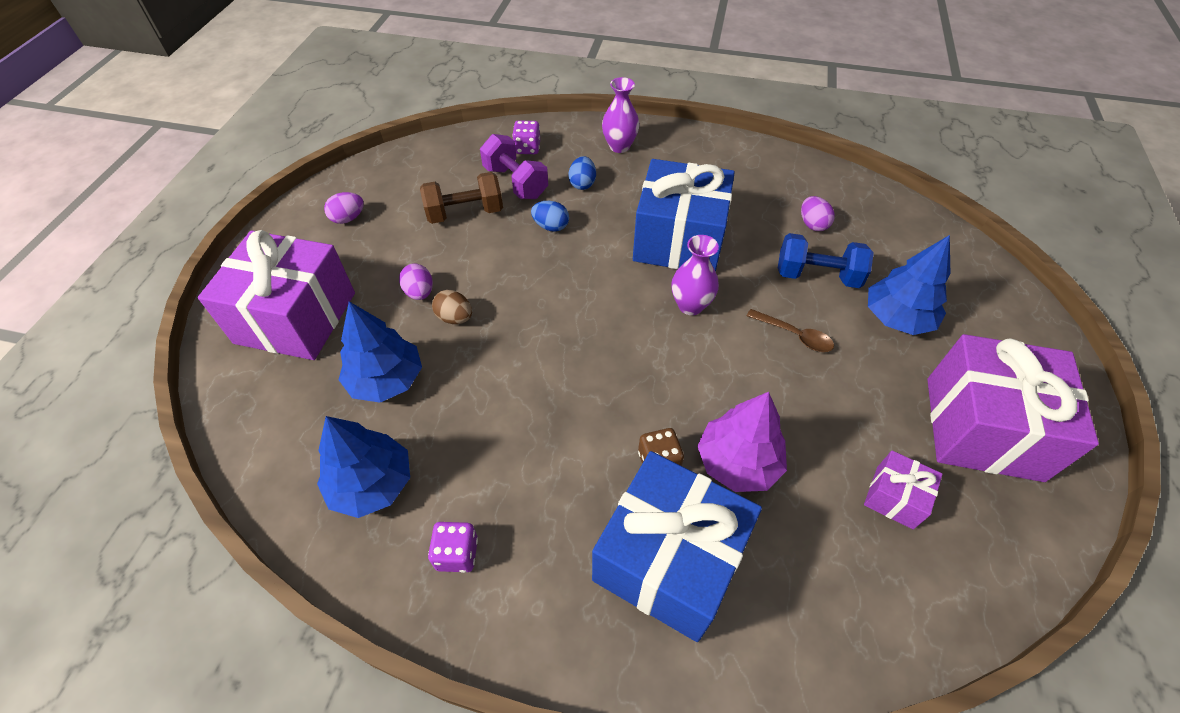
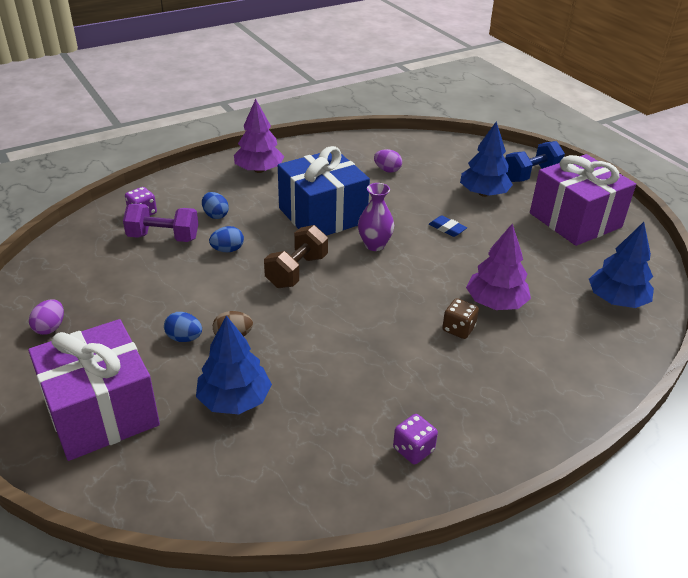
camera: 45 degrees left, 15 degrees down
(371, 484) = (309, 458): blue tree -> blue tree (616, 300)
(420, 293) = (184, 338): purple egg -> blue egg
(465, 213) = (150, 274): brown dumbbell -> brown dumbbell (297, 271)
(619, 146) = (211, 182): purple vase -> none
(668, 560) = (521, 367): blue gift -> none
(677, 155) = (259, 170): none -> purple tree
(794, 335) = (447, 229): brown spoon -> blue eraser
(817, 276) = (422, 194): blue dumbbell -> blue dumbbell (531, 175)
(894, 497) = (577, 271): purple gift -> none

